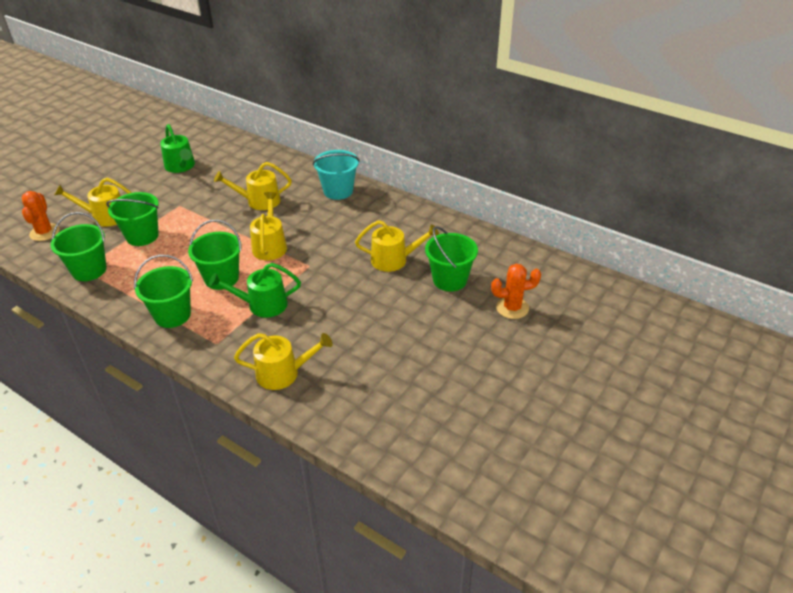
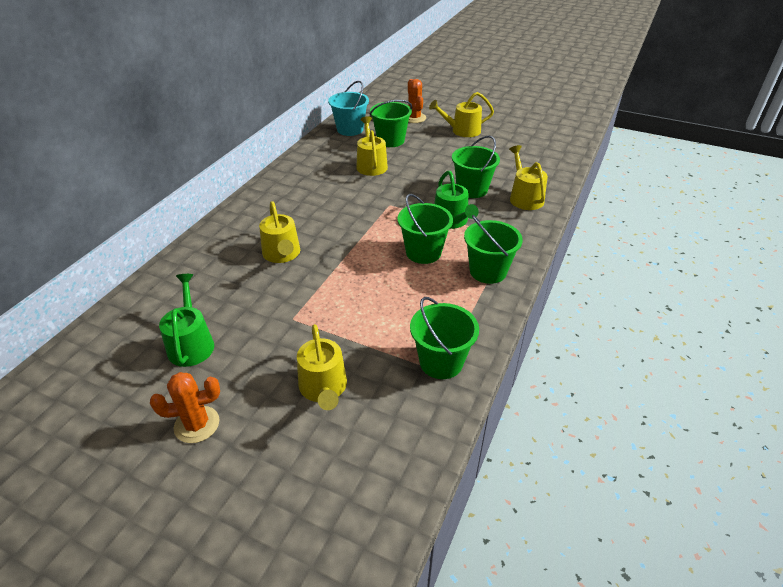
camera: 100 degrees left, 0 degrees up
(44, 232) = (371, 449): orange cactus -> orange cactus (197, 424)
(142, 236) = (363, 334): green bucket -> green bucket (472, 189)
(181, 166) = (191, 343): green watering can -> green watering can turned 60 degrees counterclockwise
(270, 246) = (364, 232): yellow watering can -> yellow watering can (462, 131)
(338, 191) = (262, 205): turquoise bucket -> turquoise bucket (350, 129)

